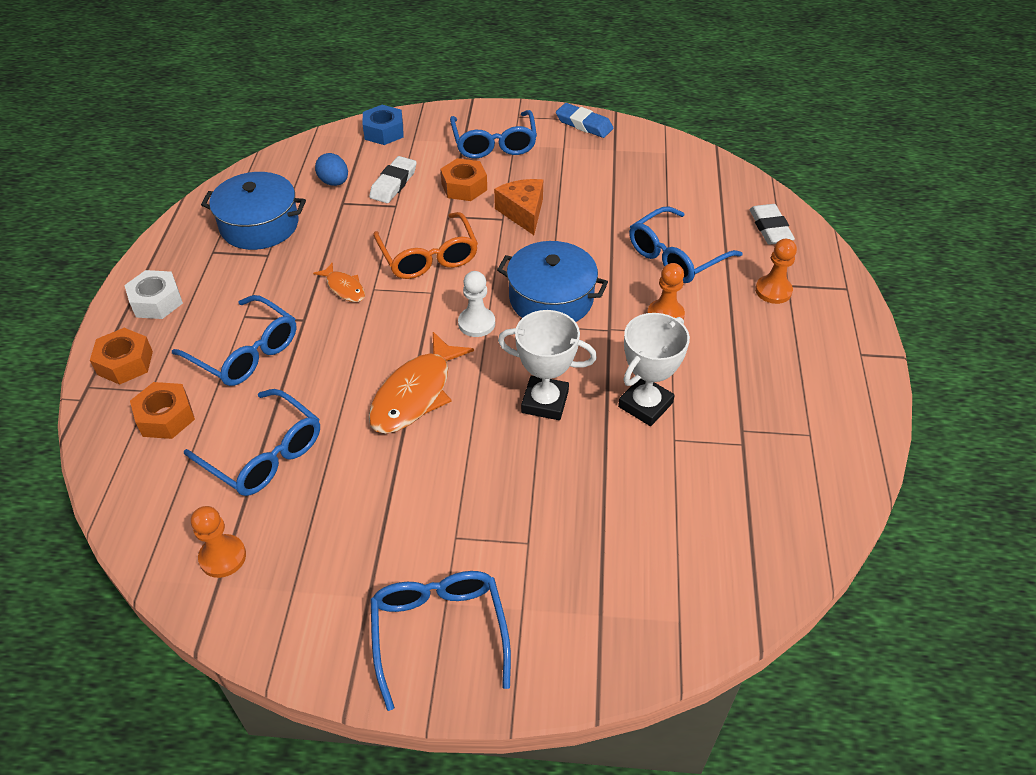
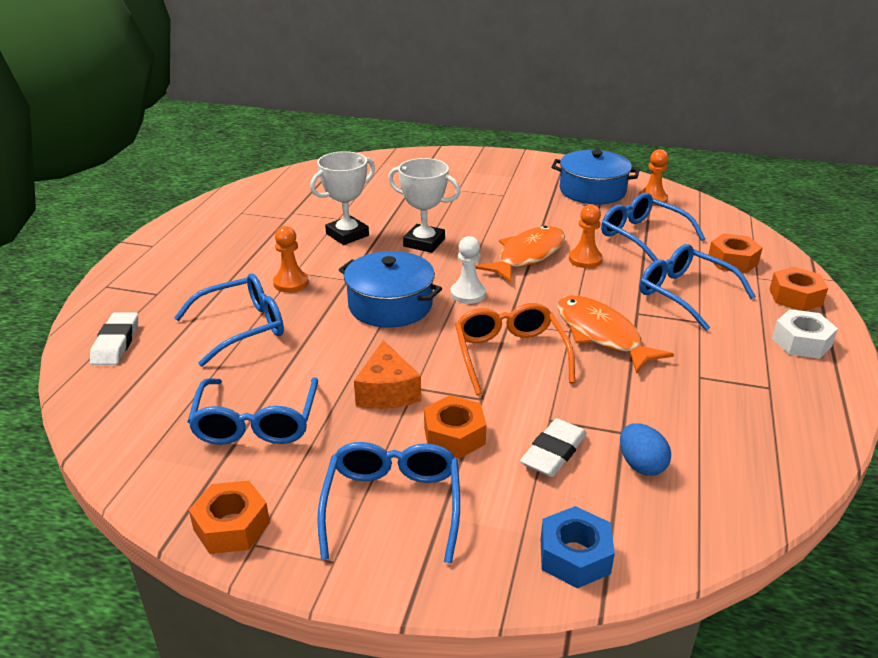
camera: 170 degrees left, 15 degrees down
(259, 225) = (725, 413): blue pot -> blue pot (592, 191)
(344, 288) = (601, 334): orange fish -> orange fish, size x1.91
(439, 632) = (517, 169): blue glasses -> blue glasses (256, 423)
(584, 124) = (231, 526): blue eraser -> orange nut
(773, 291) = (175, 290): orange pawn -> orange pawn (585, 259)

